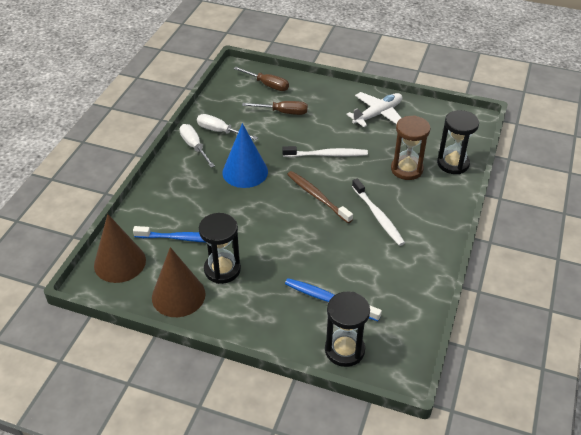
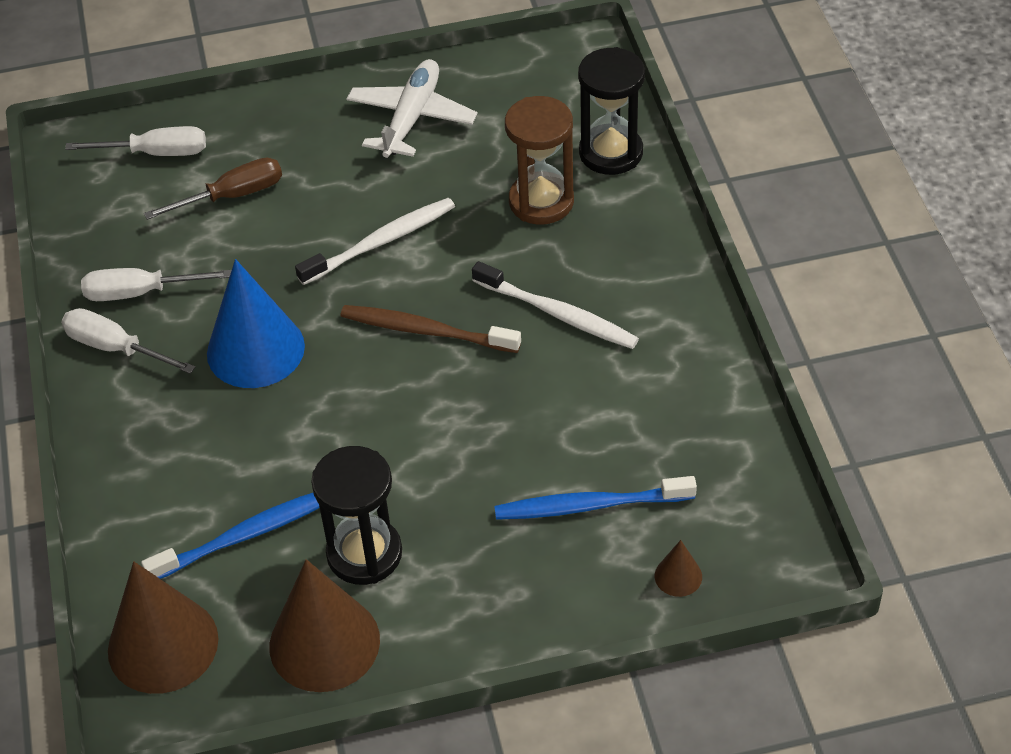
camera: 30 degrees left, 5 degrees up
(267, 85) = (156, 153): brown screwdriver -> white screwdriver
(344, 350) = (678, 576): black hourglass -> brown cone

